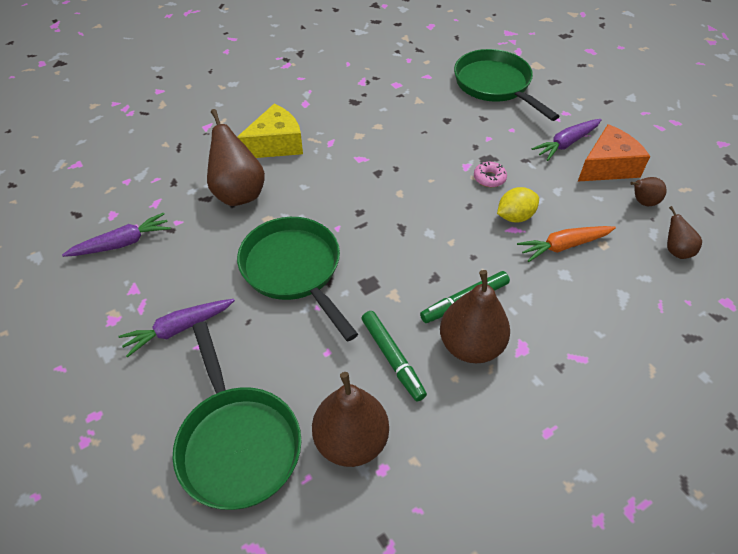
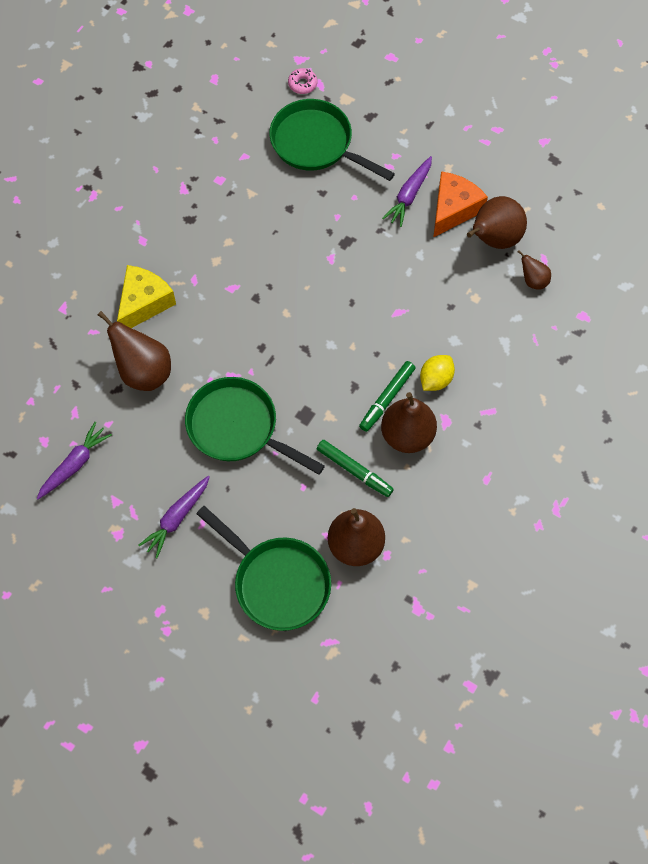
camera: 25 degrees left, 15 degrees up
(489, 178) = (357, 264): pink donut -> pink donut (302, 84)
(515, 216) = (394, 298): yellow lemon -> yellow lemon (435, 379)
(563, 246) = (444, 313): orange carrot -> none
(642, 202) = (494, 239): brown pear -> brown pear, size x1.92

